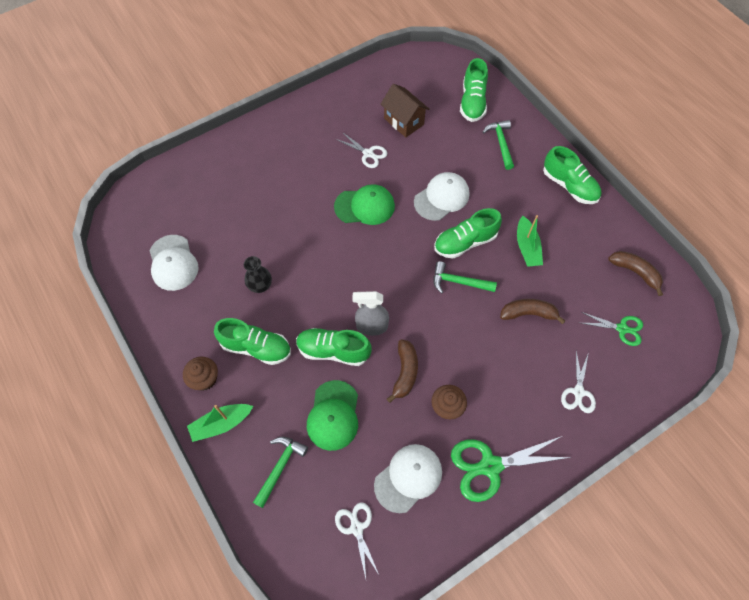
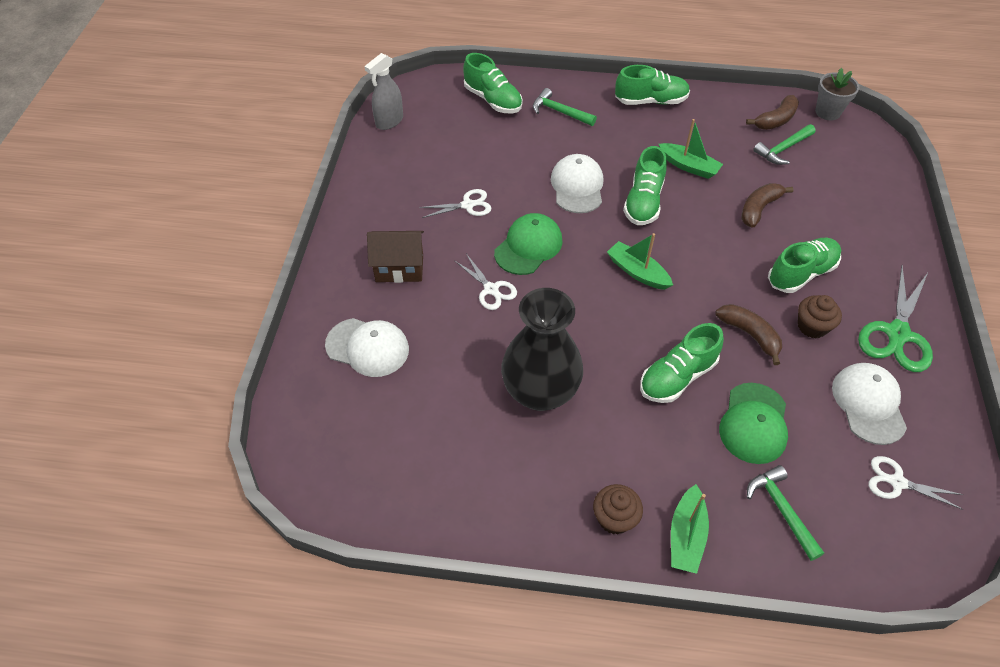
camera: 50 degrees left, 10 degrees down
(173, 263) = (429, 458): white cap -> white cap (367, 347)
(256, 347) = (615, 443): green shoe -> green shoe (801, 273)
(260, 286) = (540, 392): black vase -> black vase, size x2.15
(333, 415) = (754, 423): green cap -> green cap turned 60 degrees clockwise
(371, 326) = (675, 328): grey spray bottle -> grey spray bottle (389, 121)
(399, 277) = (637, 272): none -> green boat
(403, 121) = (459, 157): brown house -> brown house (399, 268)
(458, 282) = (683, 233): green hammer -> green hammer (783, 149)
(578, 392) = (865, 228): white scissors -> white scissors (491, 289)
(622, 328) = (823, 162): green scissors -> none
(635, 272) = (775, 120): brown banana -> brown banana turned 150 degrees clockwise
(684, 301) = (827, 112): none -> grey flower pot

